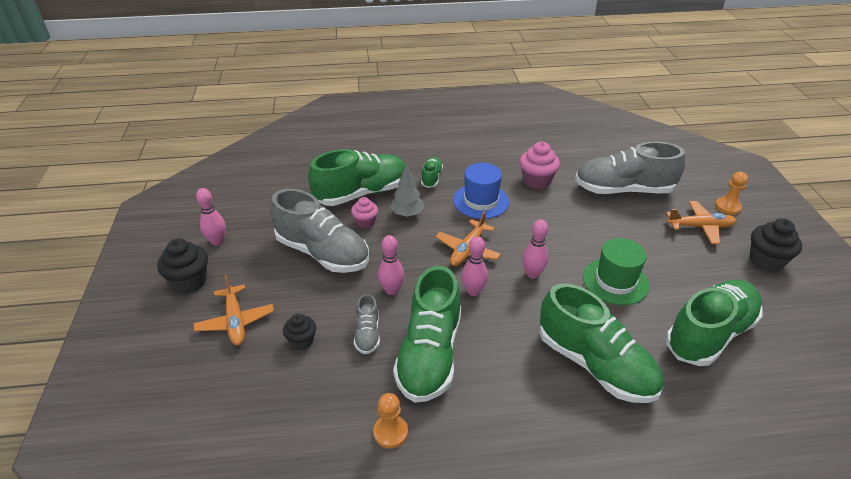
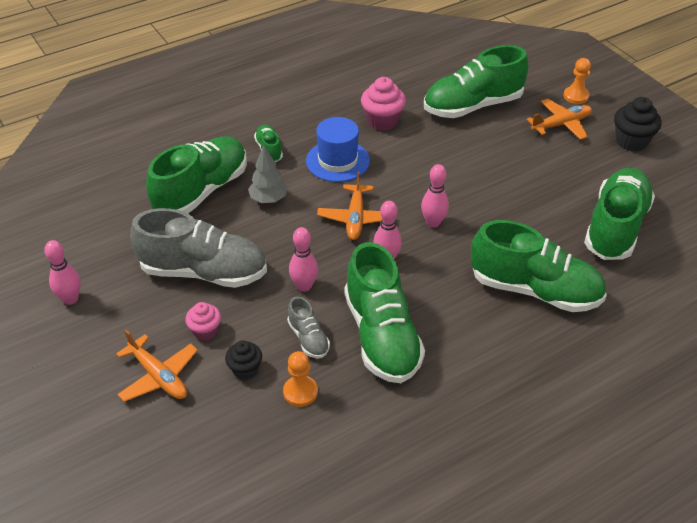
camera: 25 degrees left, 5 degrees up
(190, 281) = (72, 354): black cupcake -> none
(365, 222) = (228, 223): pink cupcake -> pink cupcake (205, 331)
(390, 432) = (389, 420): orange pawn -> orange pawn (300, 392)
(615, 281) = (512, 204): green hat -> none
(623, 190) = (472, 106): grey shoe -> green shoe

